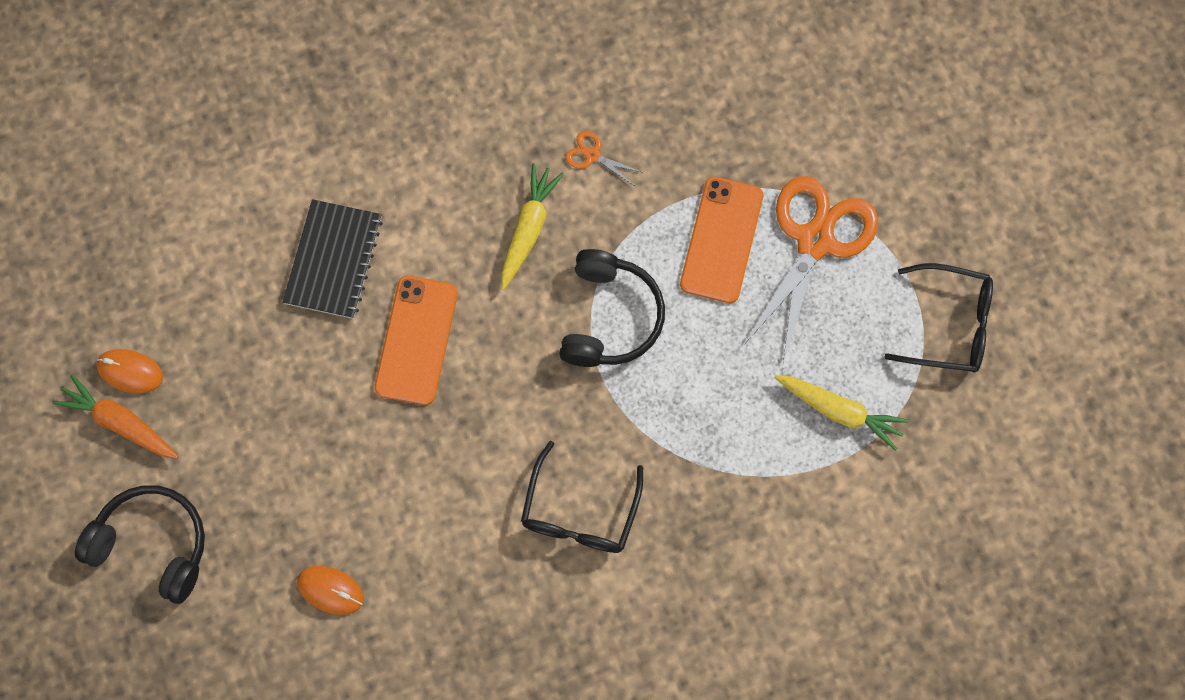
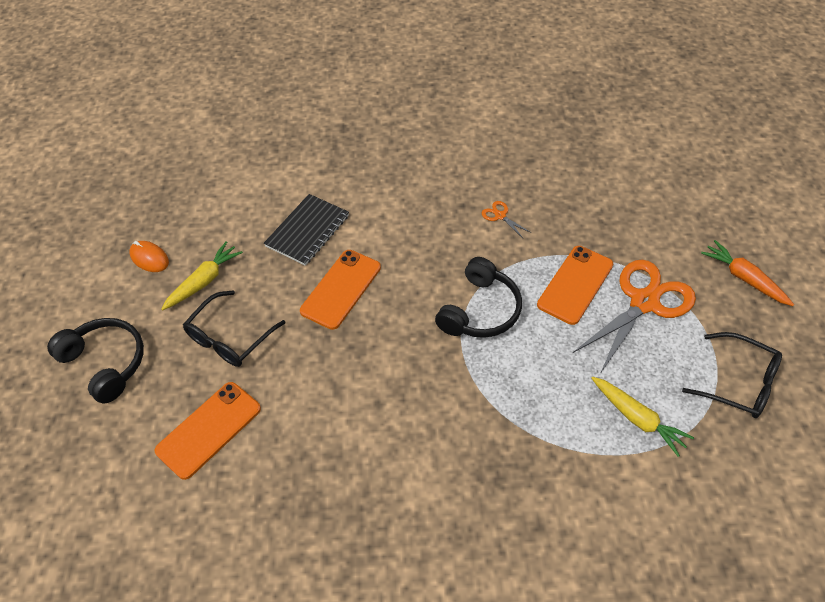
camera: 20 degrees right, 20 degrees down
(120, 422) = (127, 284): orange carrot -> orange carrot (744, 278)
(330, 590) = (209, 430): orange mouse -> orange phone
(528, 229) = (442, 245): yellow carrot -> yellow carrot (204, 281)
(579, 512) = (413, 431): black glasses -> black glasses (229, 338)

